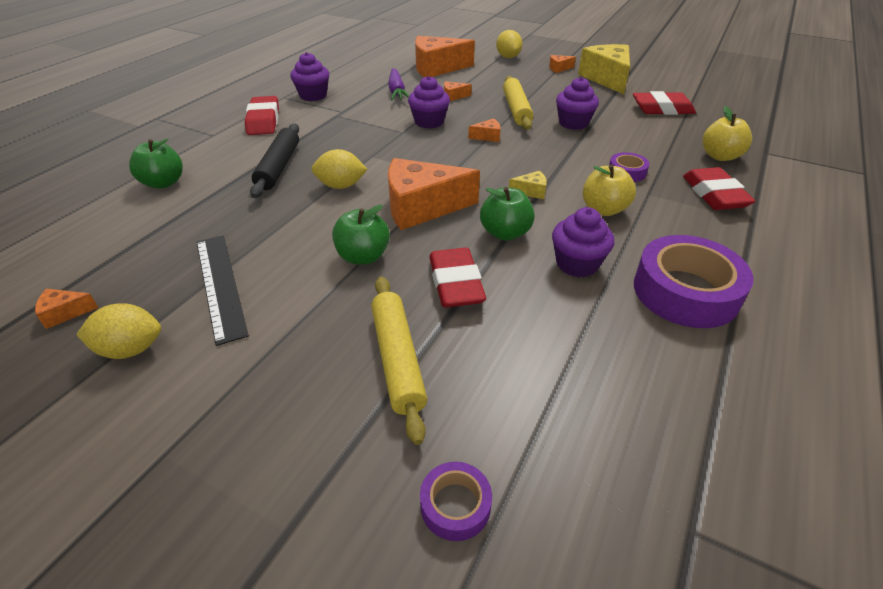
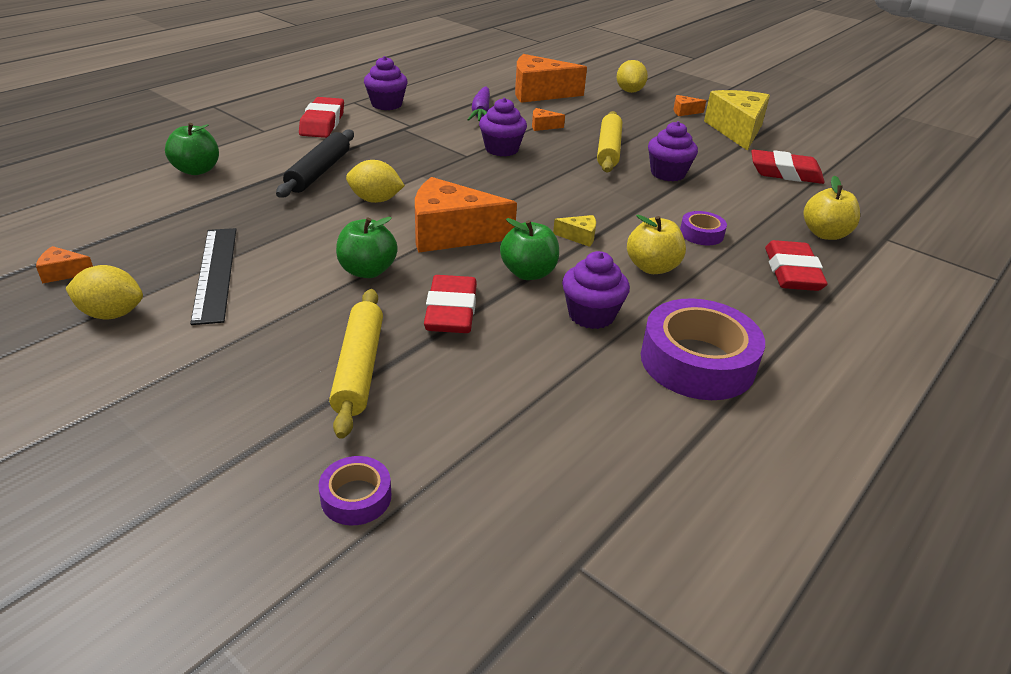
camera: 10 degrees right, 5 degrees down
(487, 137) = (560, 174): orange cheese -> none

